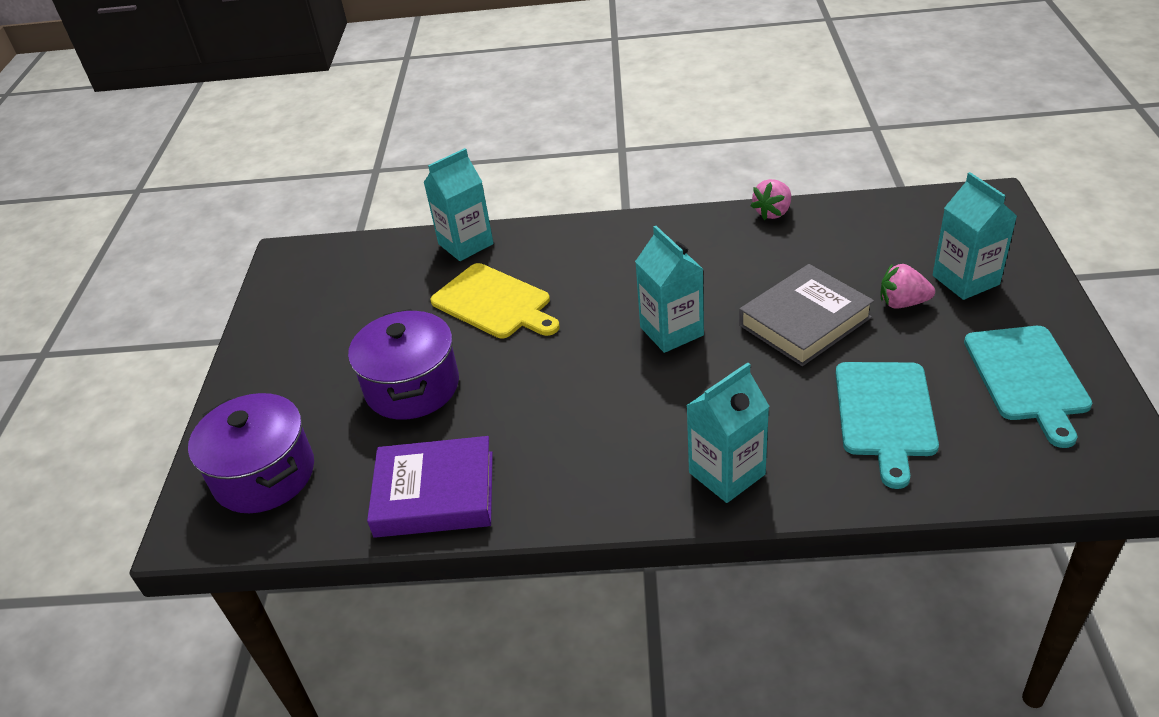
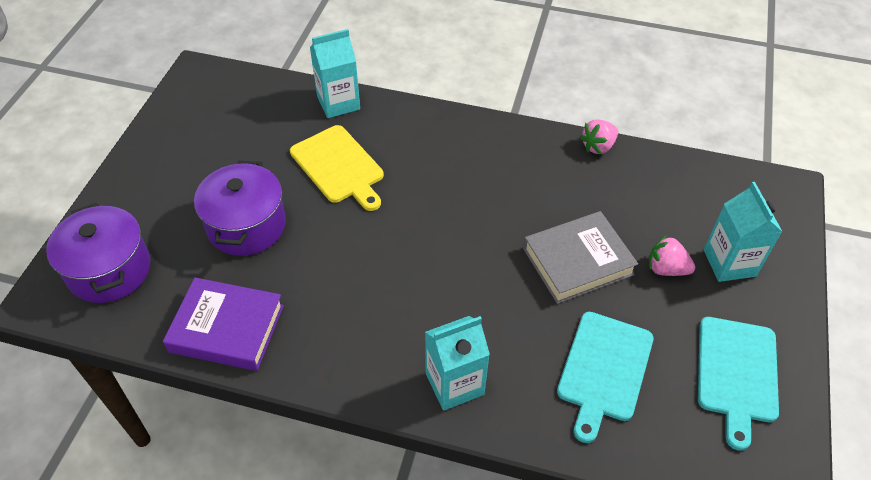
camera: 10 degrees right, 10 degrees up
(671, 331) = (467, 237): turquoise carton -> none

